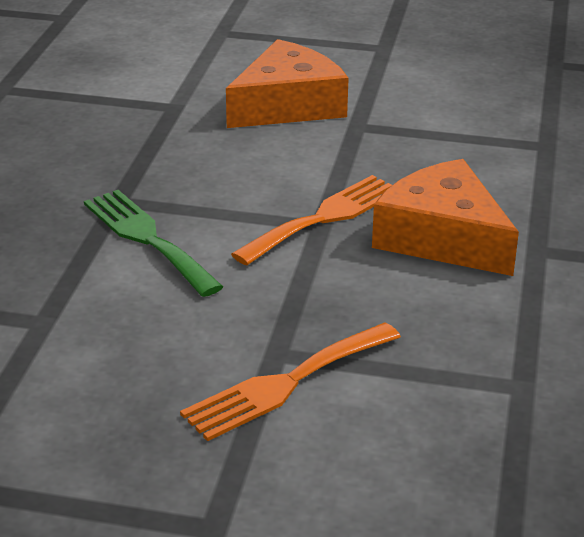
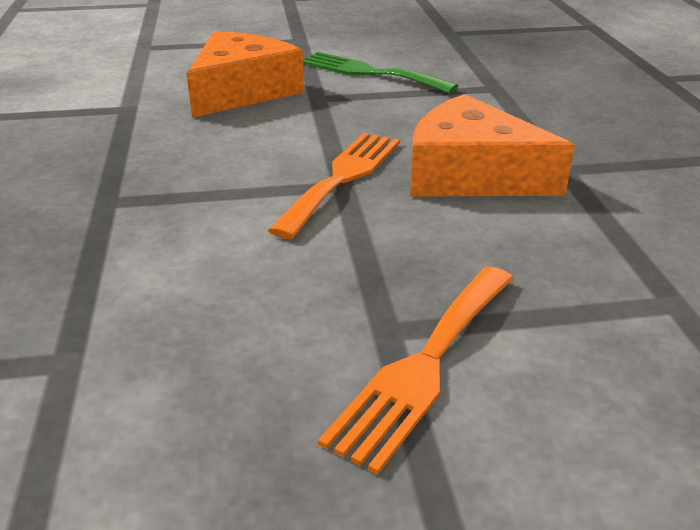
camera: 20 degrees left, 0 degrees up
(147, 238) = (160, 233): green fork -> green fork (369, 73)

